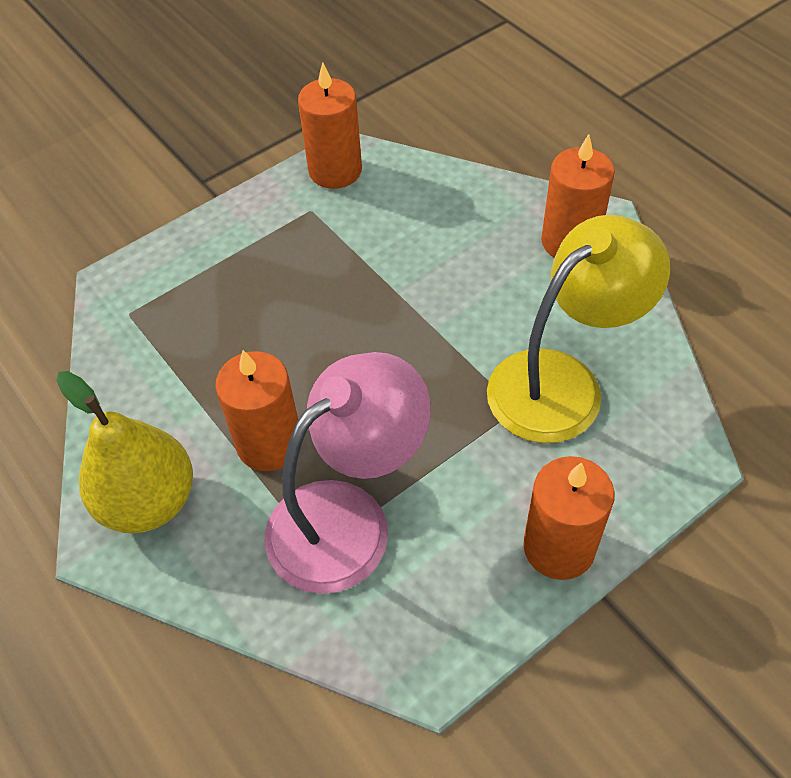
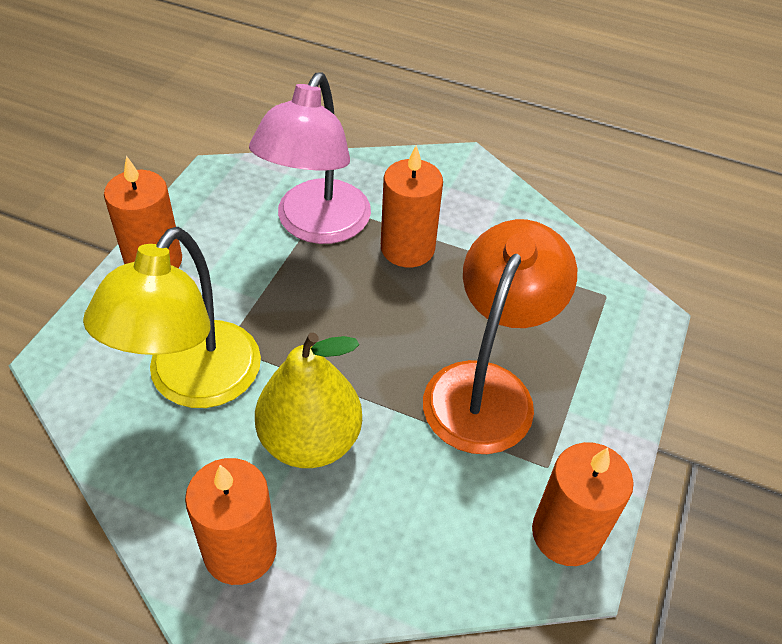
camera: 145 degrees right, 5 degrees down
(149, 501) = (458, 189): yellow pear -> yellow pear (310, 440)
(308, 278) = (486, 388): none -> orange lamp

